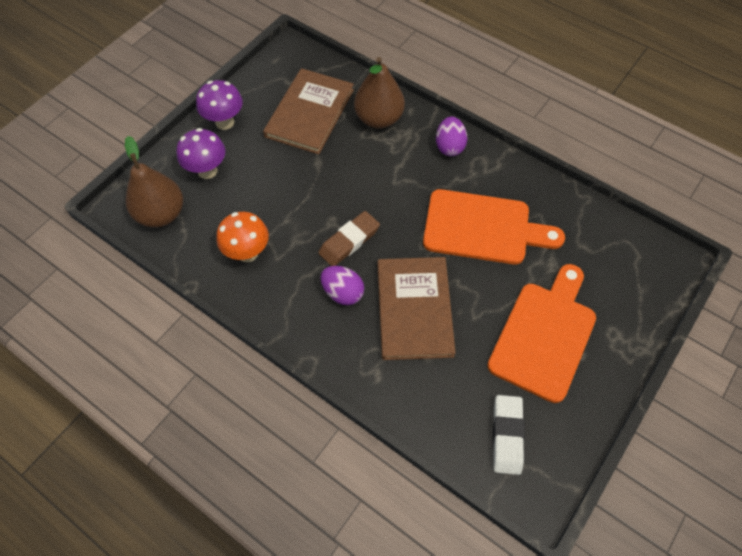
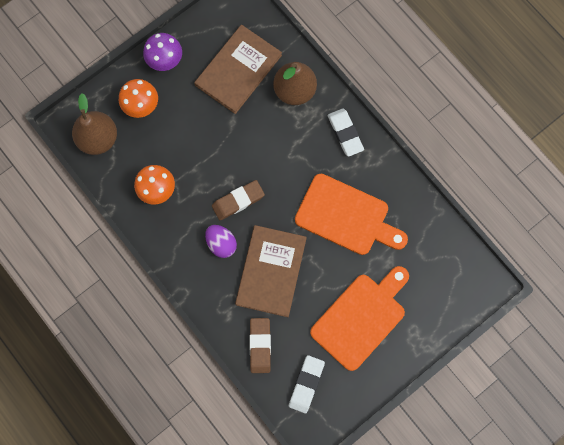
camera: 15 degrees right, 15 degrees up
(207, 171) = (142, 107): purple mushroom -> orange mushroom
(430, 402) = (260, 345): none -> brown eraser
(449, 146) = (345, 133): purple egg -> white eraser

